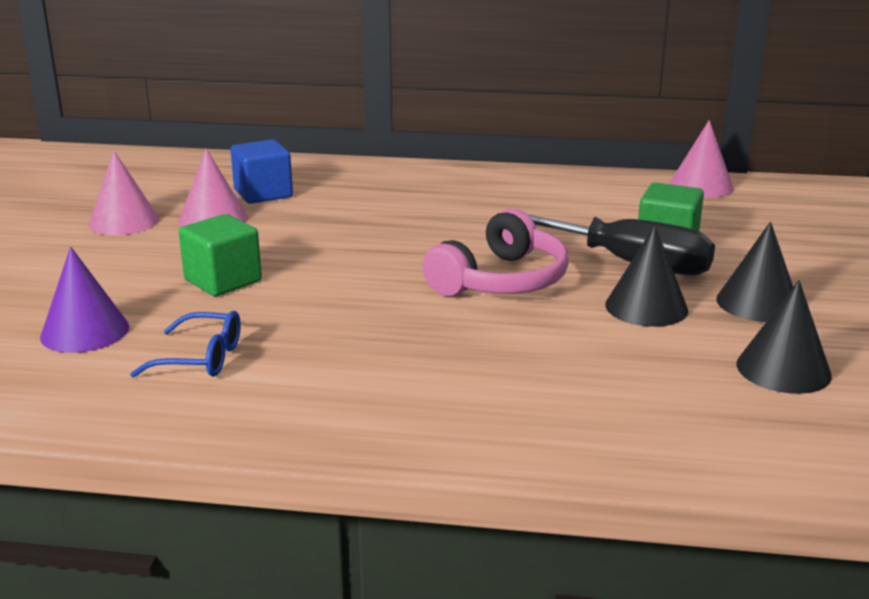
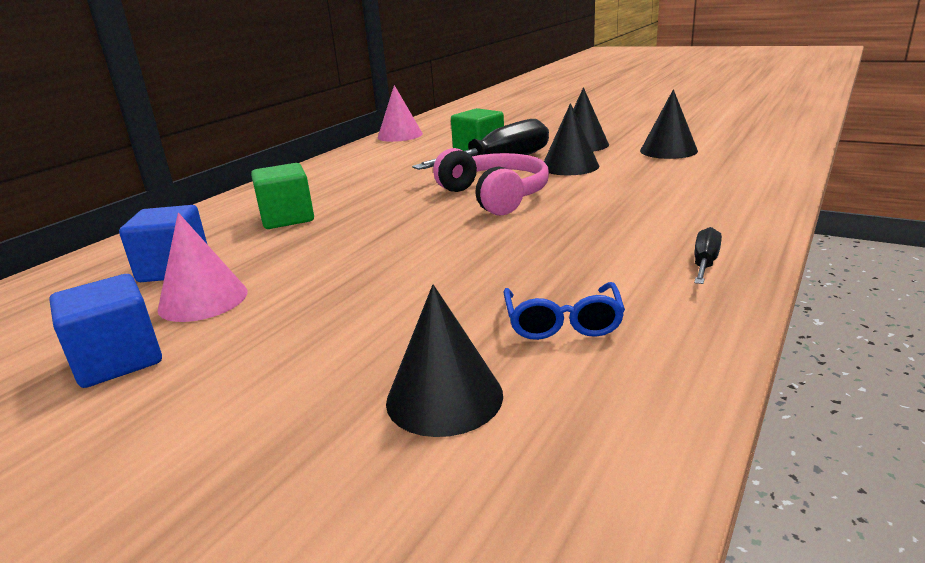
camera: 65 degrees left, 0 degrees up
(85, 331) = (444, 397): purple cone -> black cone
(124, 221) = (118, 360): pink cone -> blue cube
(201, 358) = (562, 322): blue glasses -> blue glasses turned 150 degrees clockwise
(223, 281) = (382, 302): green cube -> green cube (287, 218)
(351, 418) = (705, 263): none -> black screwdriver

